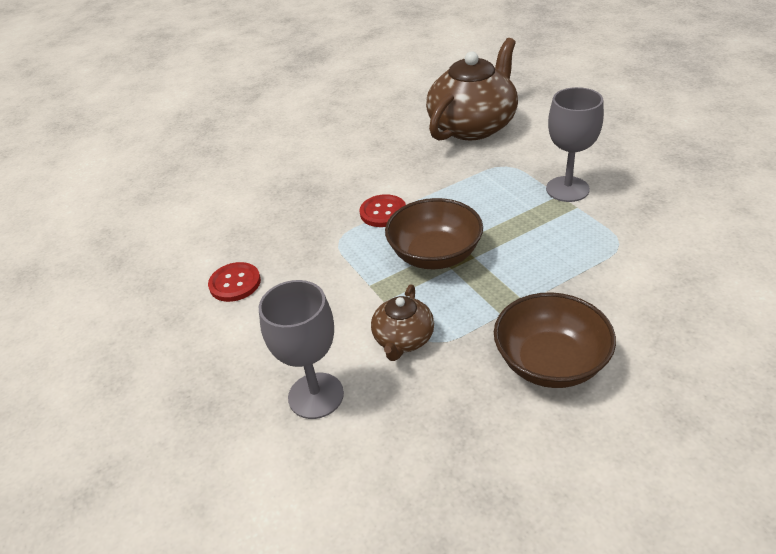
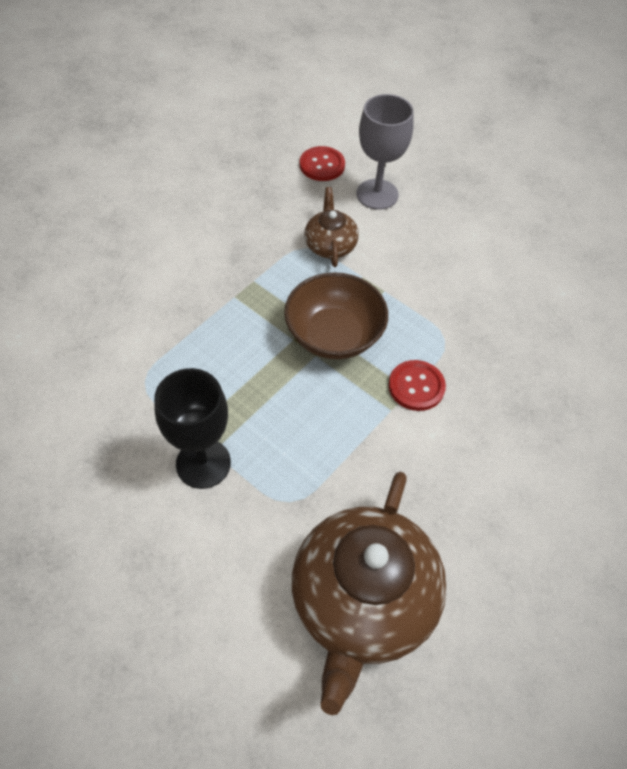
camera: 155 degrees right, 15 degrees up
(235, 283) = (512, 272): red button -> red button (322, 165)
(550, 362) = (207, 245): brown bowl -> none
(567, 189) = (203, 463): grey goblet -> black goblet

